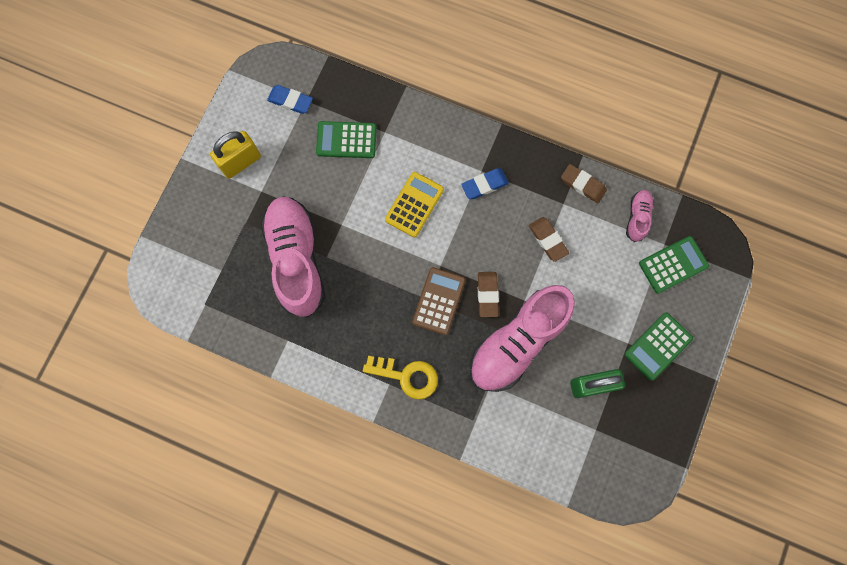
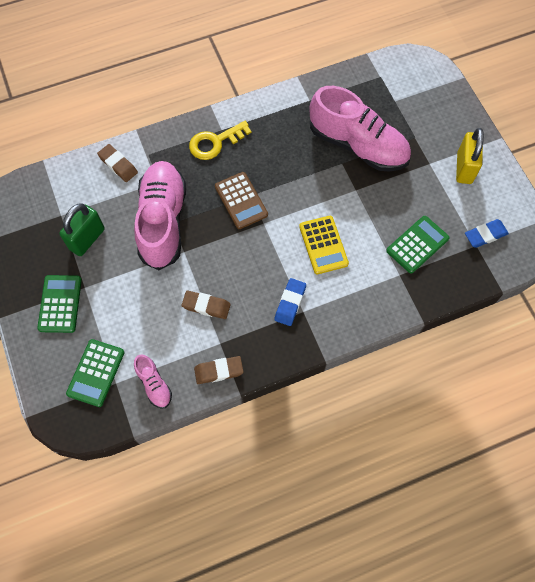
camera: 135 degrees right, 10 degrees down
(487, 295) = (212, 232): brown eraser -> brown eraser (118, 165)

